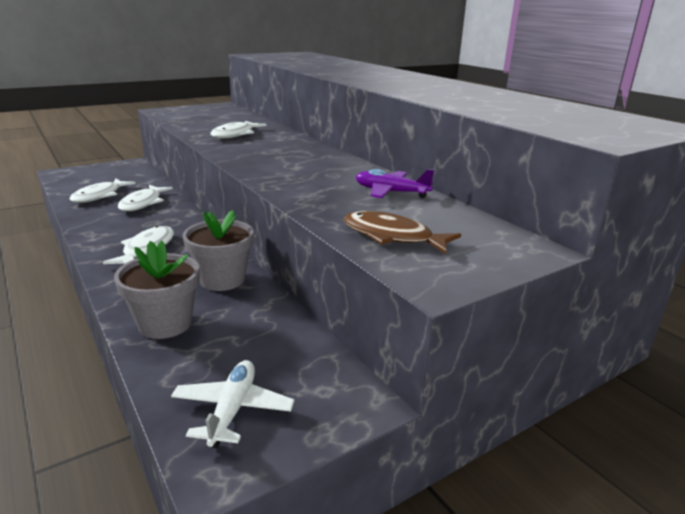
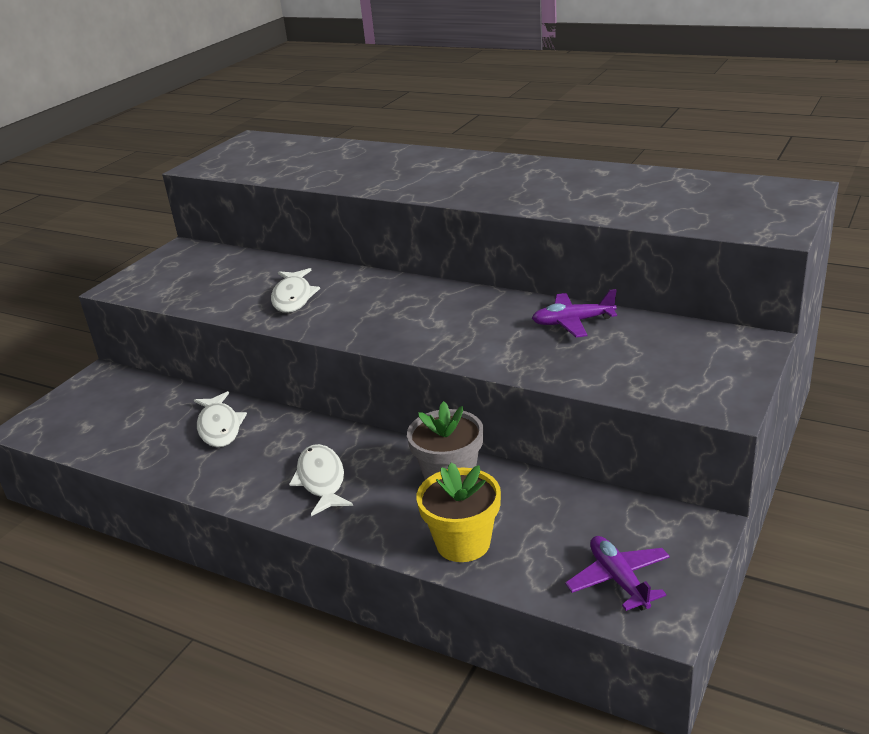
camera: 25 degrees left, 5 degrees up
(99, 196) = (146, 439): white fish -> none
(165, 323) = (463, 543): grey flower pot -> yellow flower pot
(232, 409) = (618, 579): white plane -> purple plane
(392, 236) = (641, 374): brown fish -> none

